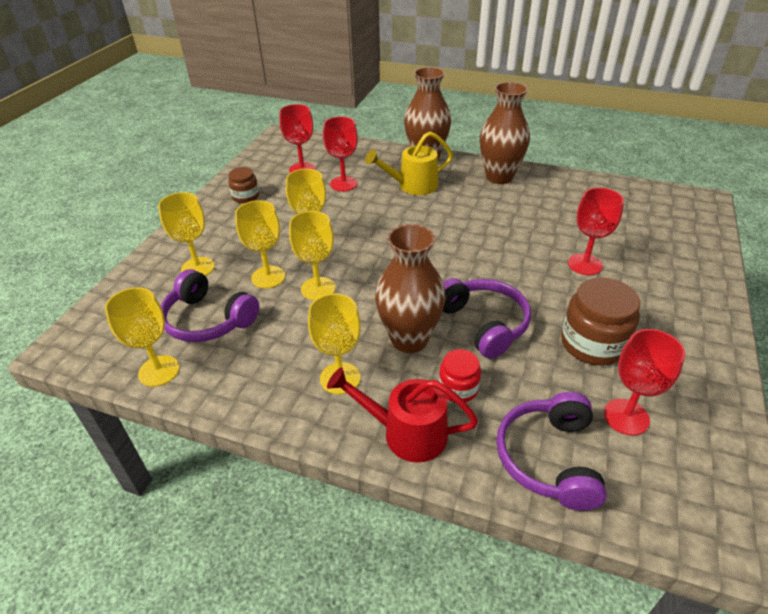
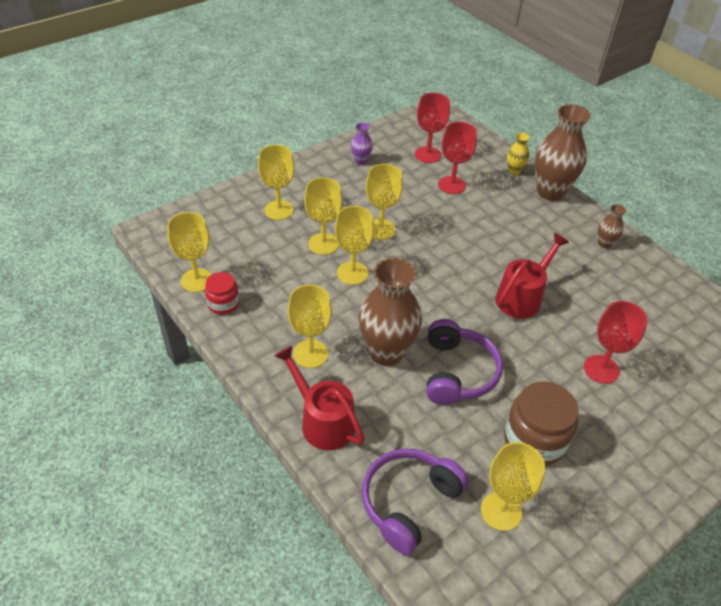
camera: 30 degrees right, 5 degrees up
(208, 320) = (255, 258): purple headphones -> none
(245, 196) = (361, 161): brown jar -> purple vase
(384, 155) = (514, 171): none -> yellow vase
(412, 186) = (511, 215): yellow watering can -> none
(458, 388) = (389, 411): red jar -> red jar (223, 304)
(478, 241) = (522, 297): none -> red watering can
(499, 177) = (604, 243): brown vase -> brown vase, size x0.46
(626, 417) = (501, 511): red goblet -> yellow goblet

